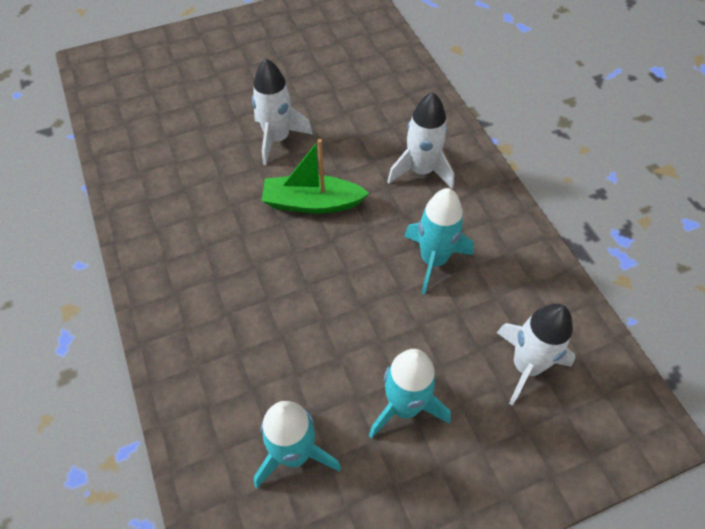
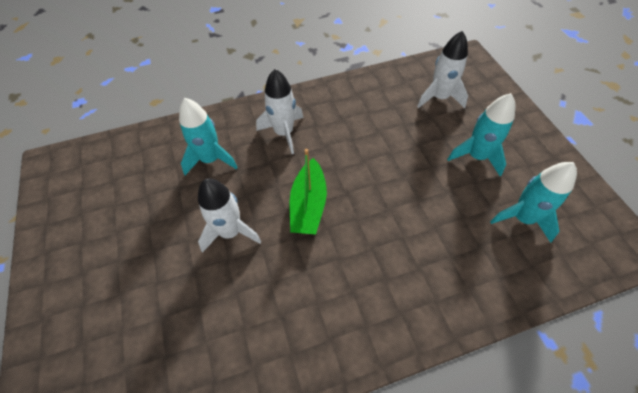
camera: 85 degrees left, 0 degrees up
(433, 260) = (365, 133): turquoise rocket -> turquoise rocket (210, 159)

